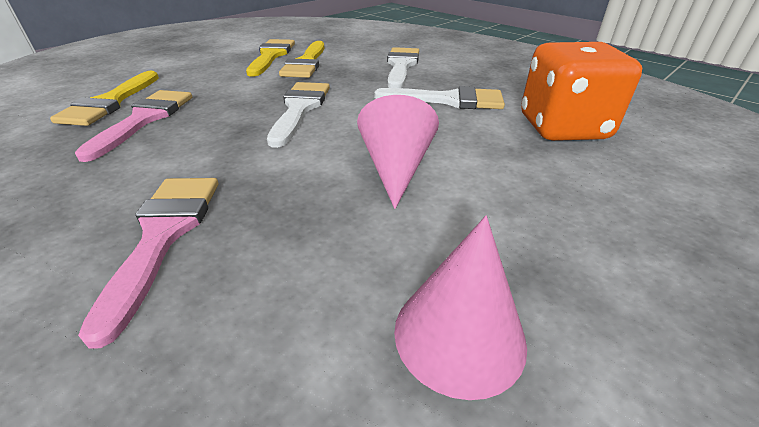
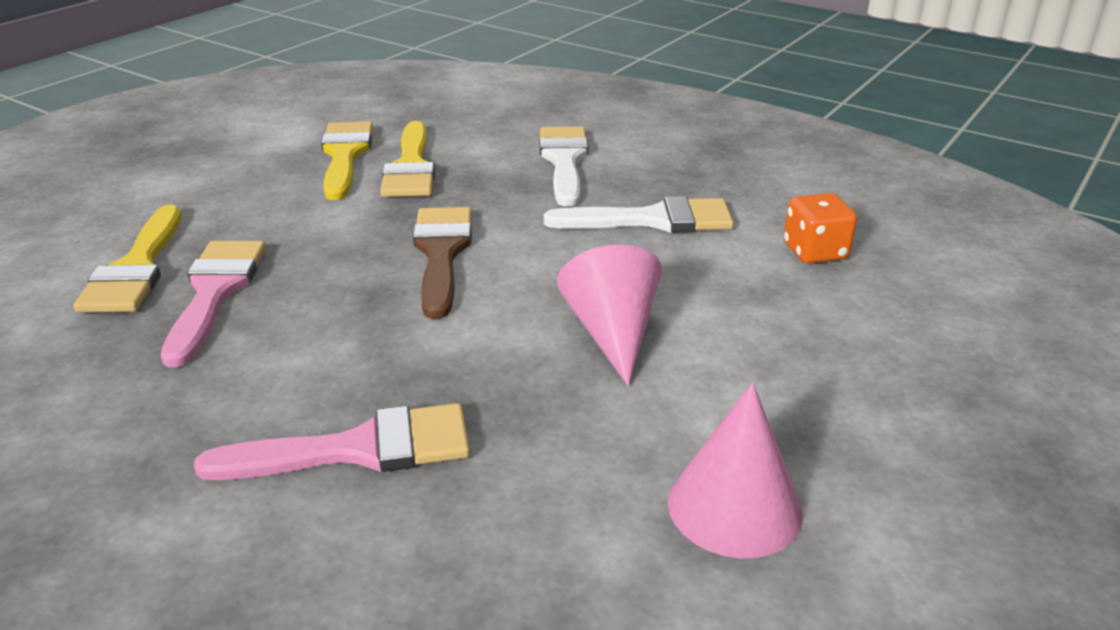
camera: 10 degrees left, 5 degrees down
(163, 235) = (359, 449): pink brush -> pink brush turned 90 degrees clockwise
(300, 109) = (441, 253): white brush -> brown brush
(562, 128) = (815, 252): orange dice -> orange dice, size x0.53

